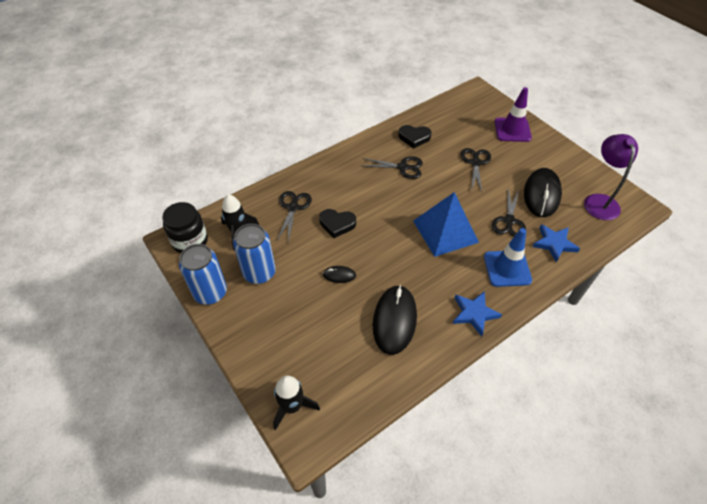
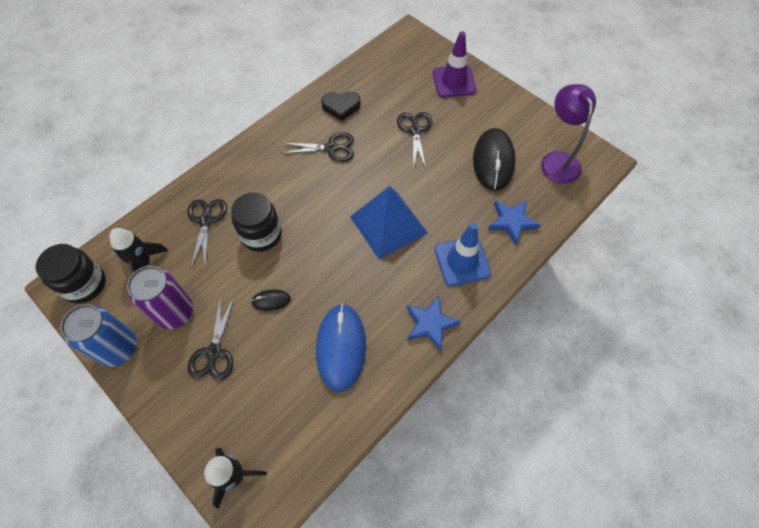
camera: 10 degrees left, 10 degrees up
(259, 272) = (175, 312): blue can -> purple can
(337, 224) = (261, 234): black heart -> black jar
(394, 320) = (341, 347): black mouse -> blue mouse
(509, 221) = (459, 201): black scissors -> black scissors (214, 353)

